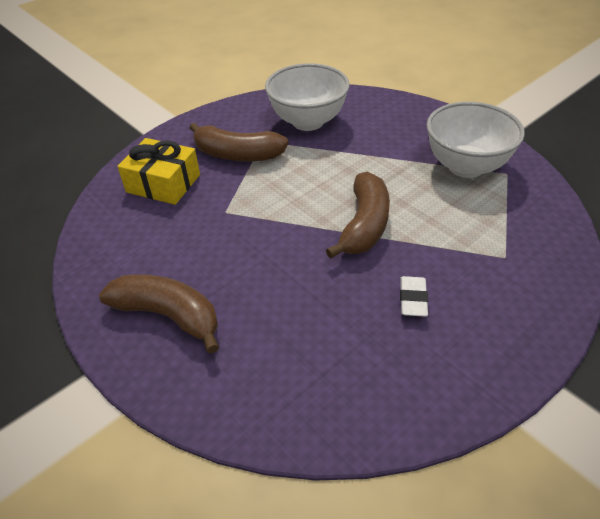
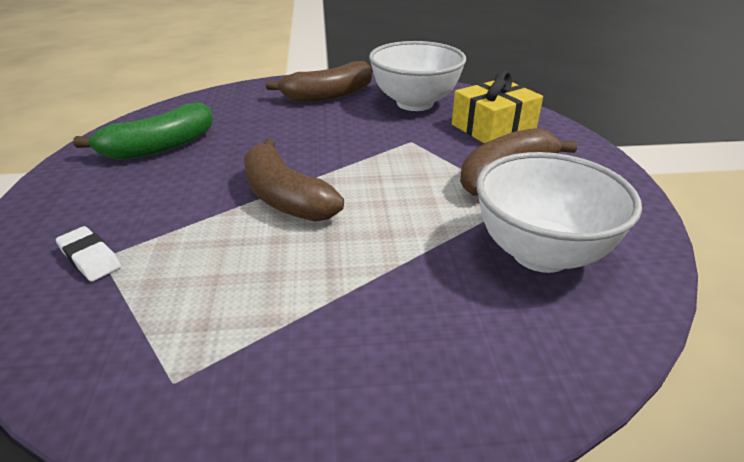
camera: 125 degrees right, 10 degrees down
(390, 355) = (159, 147): none -> green banana
(413, 299) = (173, 178): white eraser -> white eraser (90, 258)
(465, 166) = (251, 343): white bowl -> white bowl (415, 103)

